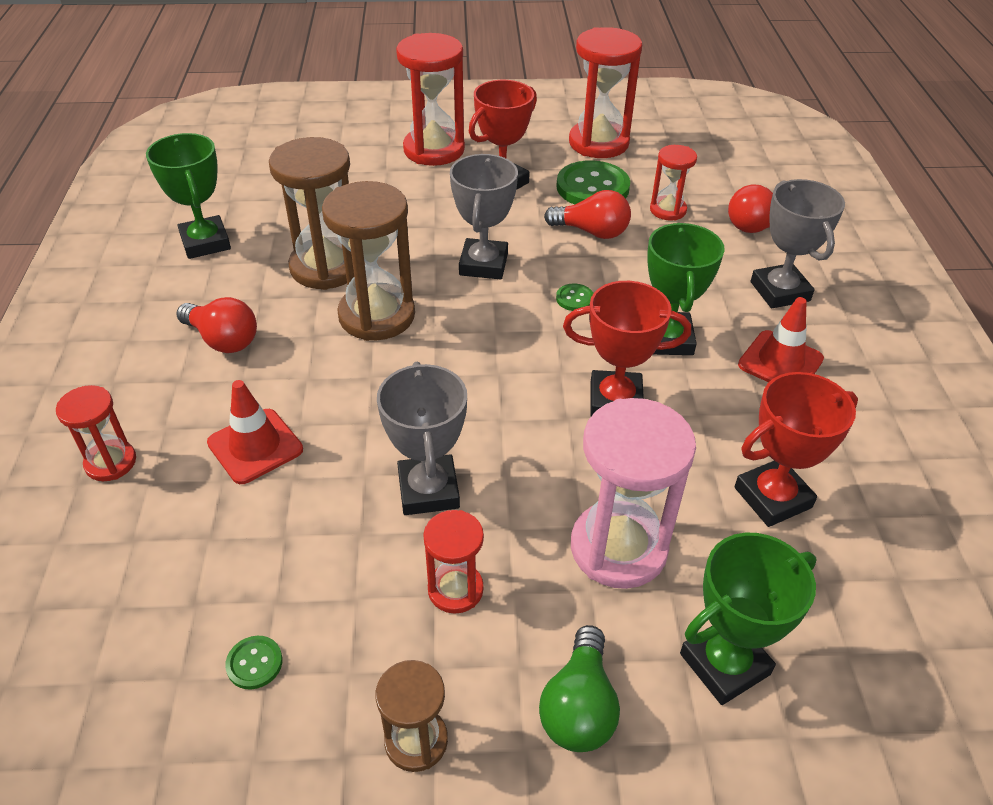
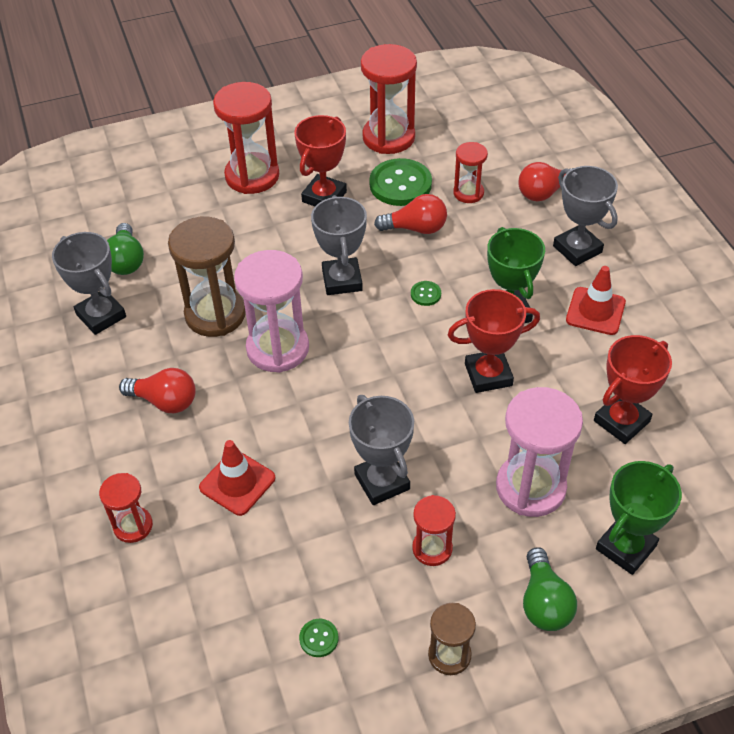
camera: 15 degrees left, 5 degrees up
(205, 242) = (101, 316): green trophy -> grey trophy
(261, 198) = (126, 261): none -> green light bulb
(377, 316) = (277, 348): brown hourglass -> pink hourglass

